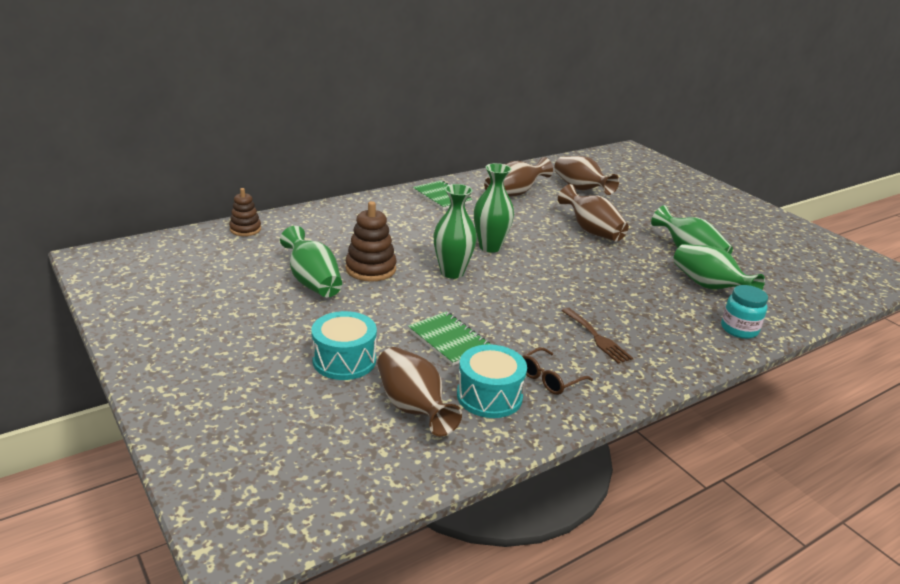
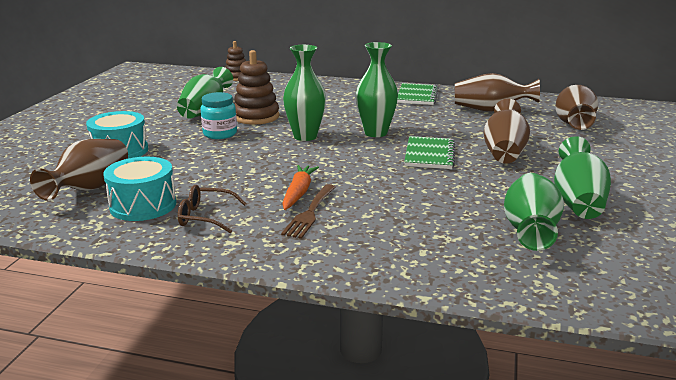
camera: 50 degrees right, 5 degrees down
(449, 340) = (202, 168): green notebook -> green notebook (429, 155)
(557, 325) = (298, 193): none -> orange carrot
(739, 329) = (472, 272): turquoise jar -> turquoise jar (220, 134)

